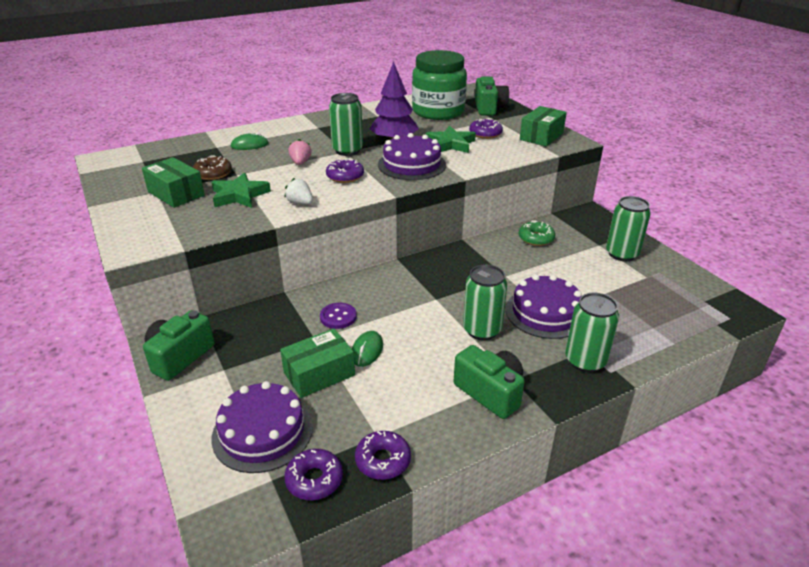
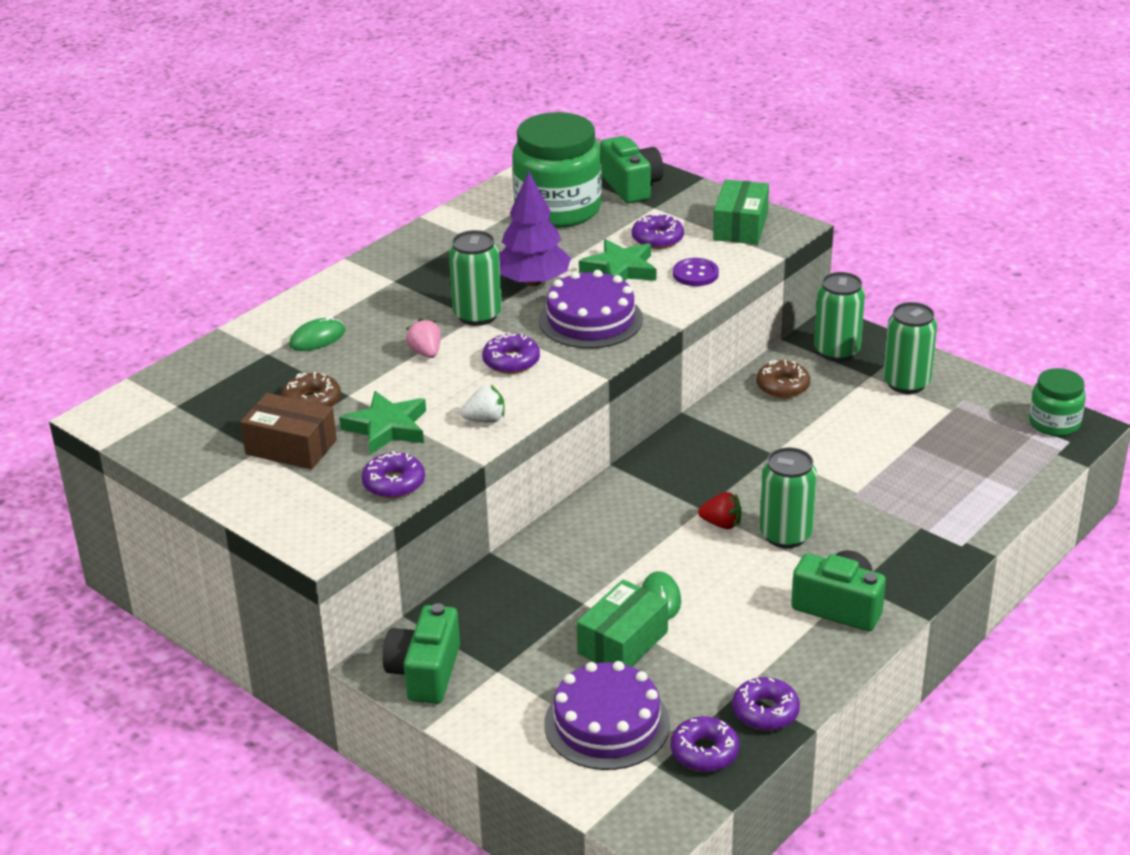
camera: 20 degrees left, 0 degrees up
(176, 194) = (291, 447): green box -> brown box
(211, 226) = (394, 483): none -> purple donut
(300, 203) = (485, 419): white strawberry -> white strawberry turned 150 degrees clockwise
(338, 317) = (592, 567): purple button -> purple button (695, 274)
(442, 311) = (721, 524): none -> red strawberry
(536, 238) = (782, 386): green donut -> brown donut
(545, 312) = (850, 491): purple cake -> none
(585, 361) = (927, 540): green can -> green can (836, 351)
(722, 303) = (1054, 423): none -> green jar

